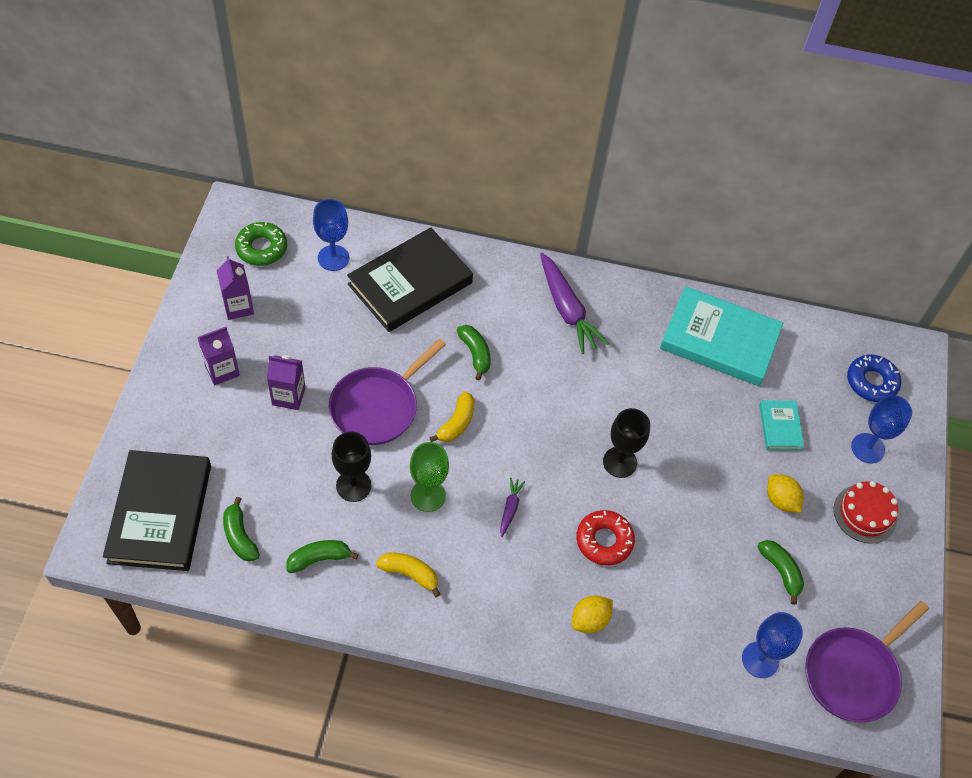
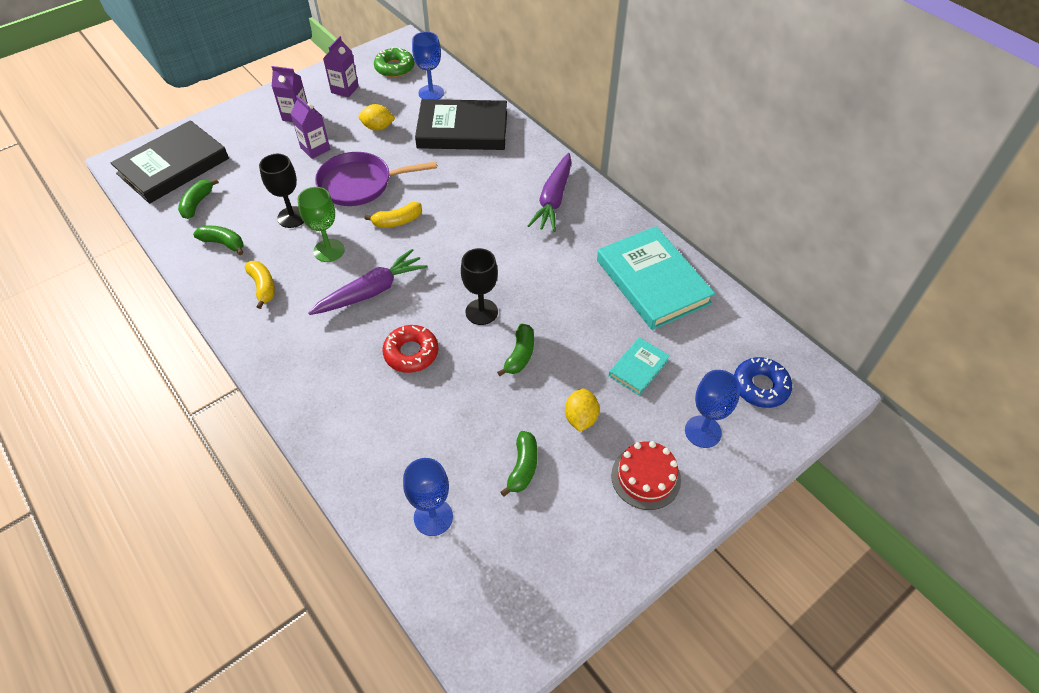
camera: 45 degrees right, 5 degrees down
(475, 354) = (457, 190): green banana -> green banana (520, 355)
(510, 508) = (371, 291): purple carrot -> purple carrot, size x2.10
(590, 620) = (341, 395): yellow lemon -> yellow lemon (378, 127)
(853, 673) = (499, 589): purple pan -> none

